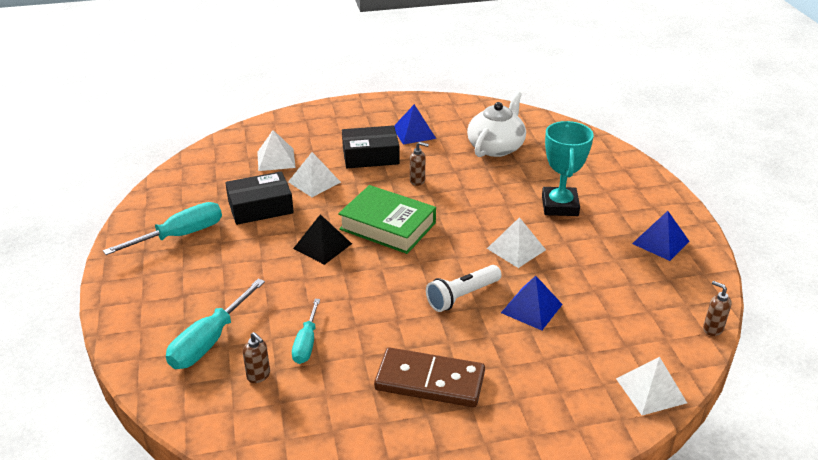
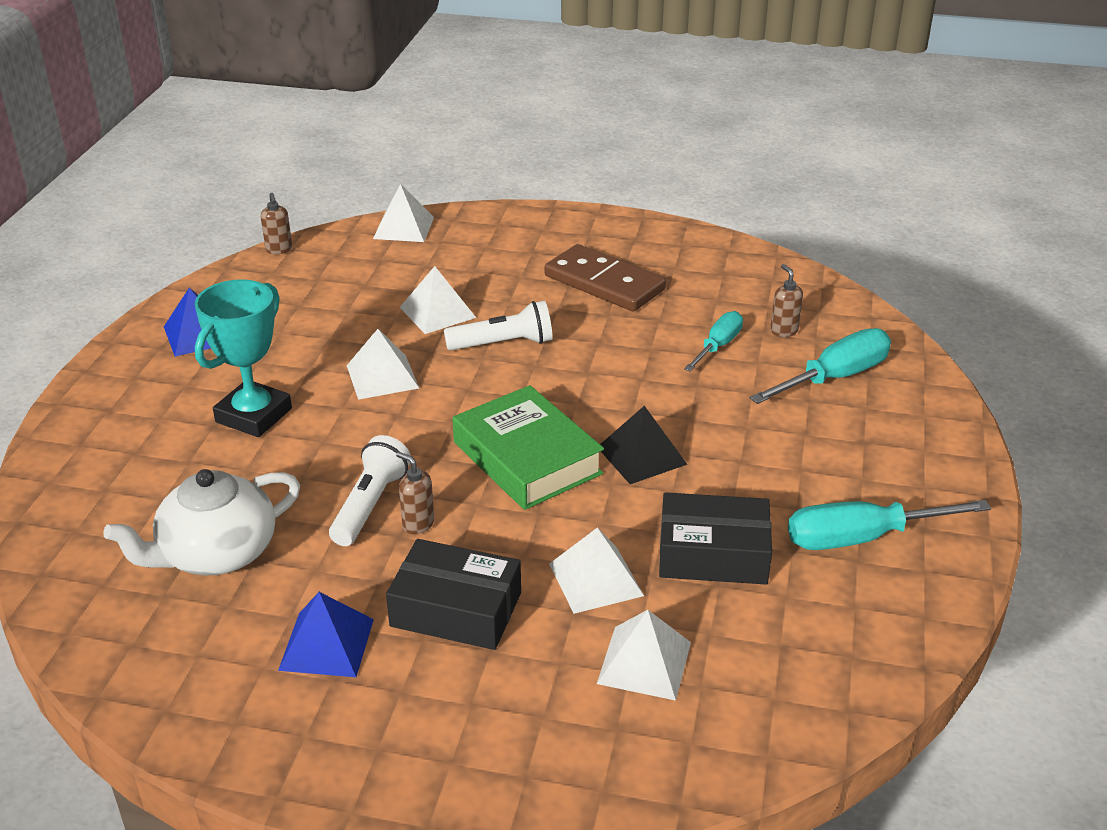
camera: 155 degrees left, 0 degrees up
(449, 182) = (370, 505): none -> white flashlight
(531, 308) = (437, 312): blue pyramid -> white pyramid

